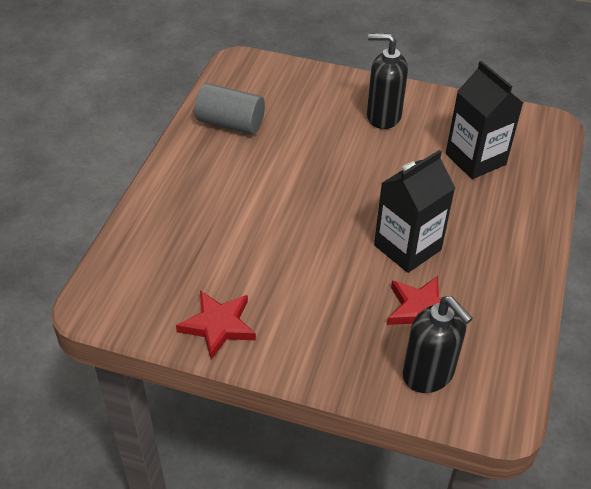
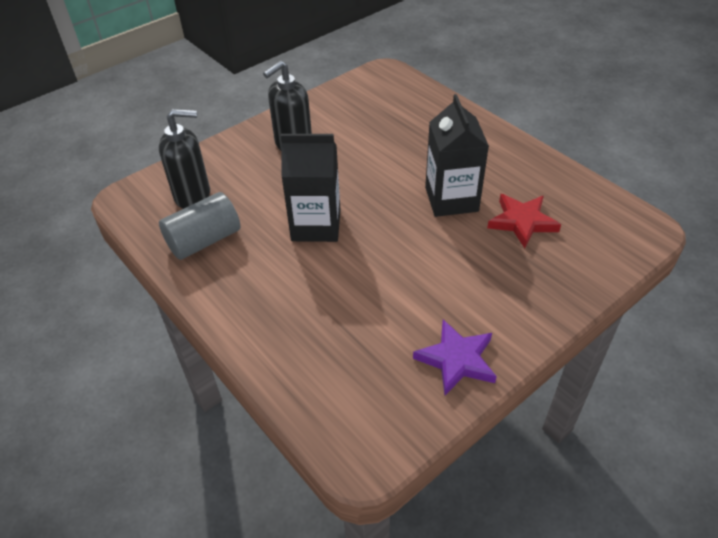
camera: 55 degrees left, 0 degrees up
(218, 326) = (457, 360): red star -> purple star
(428, 374) = (588, 248): black soap dispenser -> black soap dispenser (193, 196)
(475, 159) = (387, 121): black carton -> black carton (316, 225)

